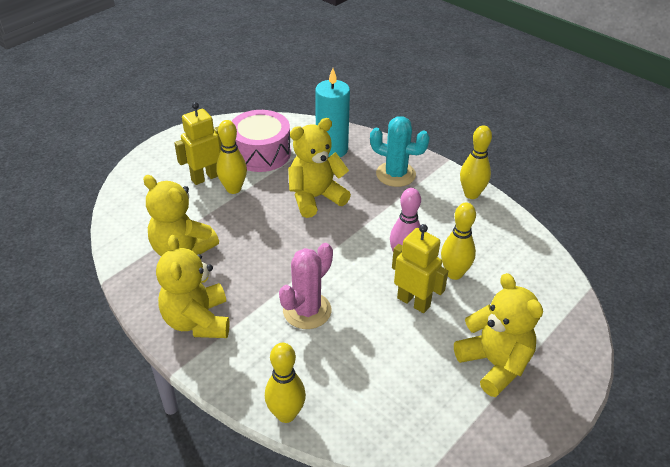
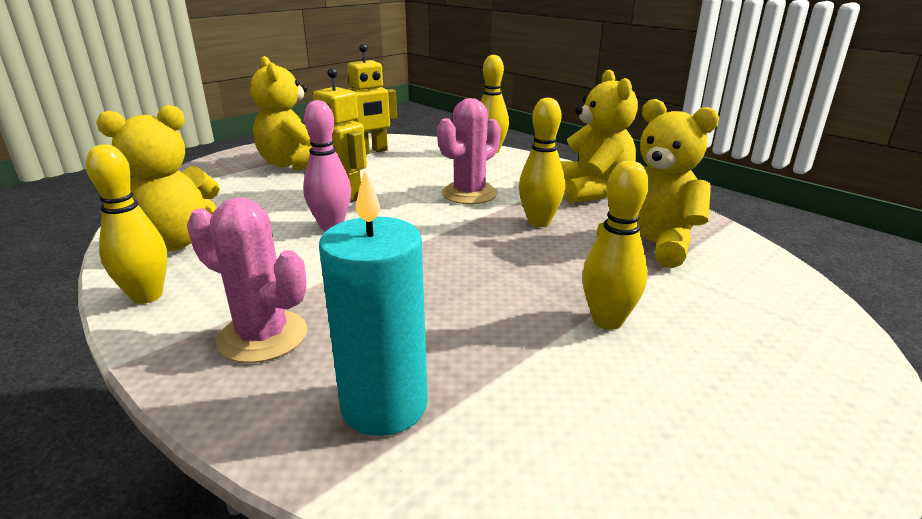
camera: 175 degrees left, 15 degrees down
(205, 177) = (680, 345): yellow robot -> yellow robot (371, 151)
(261, 153) = (570, 401): pink drum -> none
(315, 197) = (443, 300): yellow teddy bear -> yellow teddy bear (175, 242)
(395, 174) = (263, 336): turquoise cactus -> pink cactus
(454, 273) = (276, 213): yellow bowling pin -> yellow bowling pin (539, 222)

